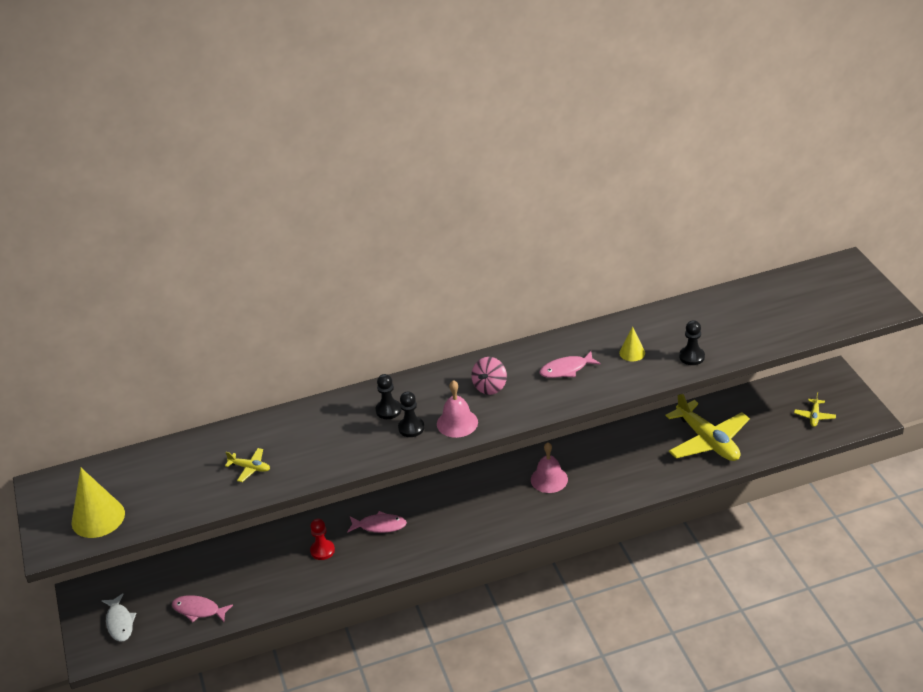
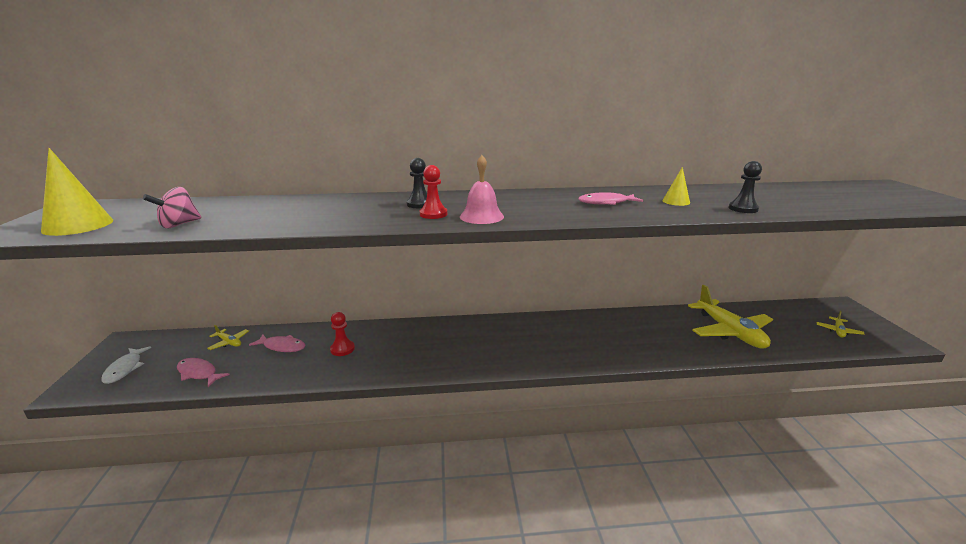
camera: 10 degrees right, 15 degrees down
(250, 468) = (257, 217): yellow plane -> yellow plane (229, 342)
(379, 526) = (404, 340): pink fish -> pink fish (282, 347)
(411, 428) = (433, 214): black pawn -> red pawn
(490, 387) = (525, 203): pink spinning top -> pink spinning top (179, 225)
(549, 479) = (571, 334): pink bell -> none

